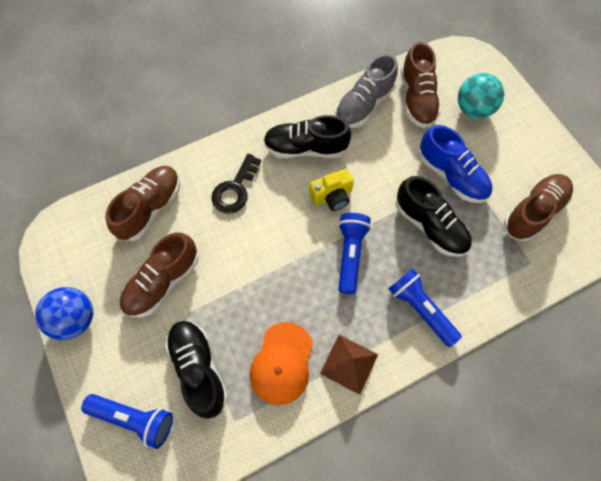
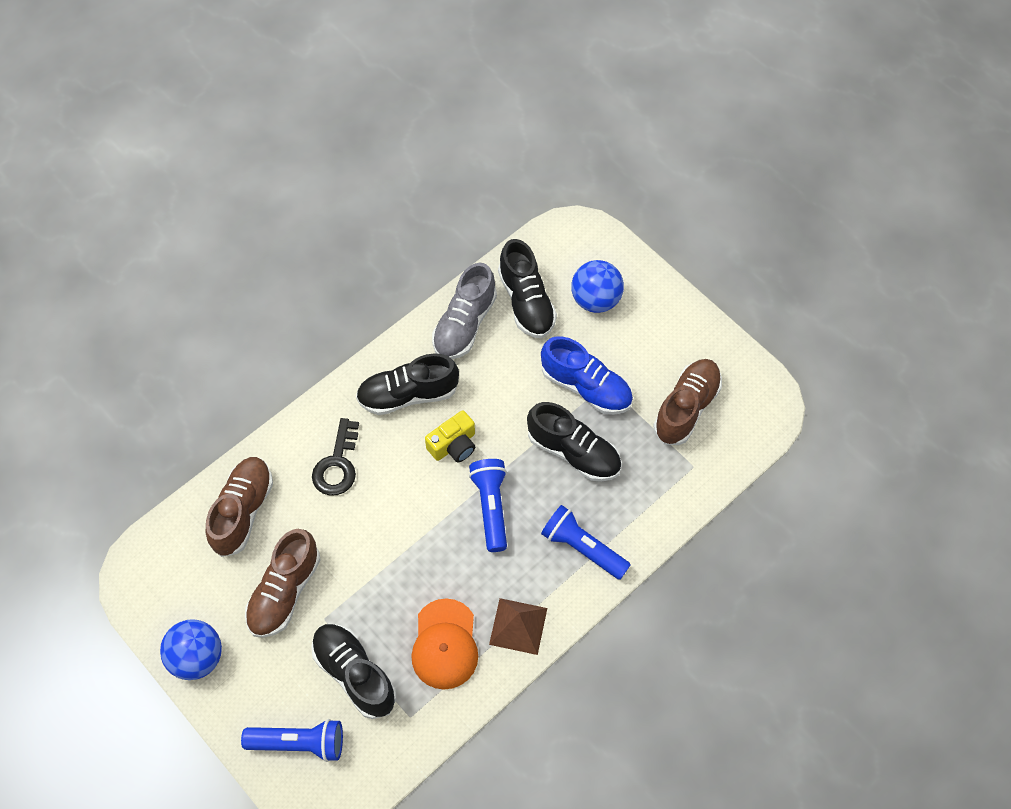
camera: 15 degrees left, 5 degrees down
(417, 99) = (526, 302): brown shoe -> black shoe
(473, 109) = (595, 299): turquoise ball -> blue ball

